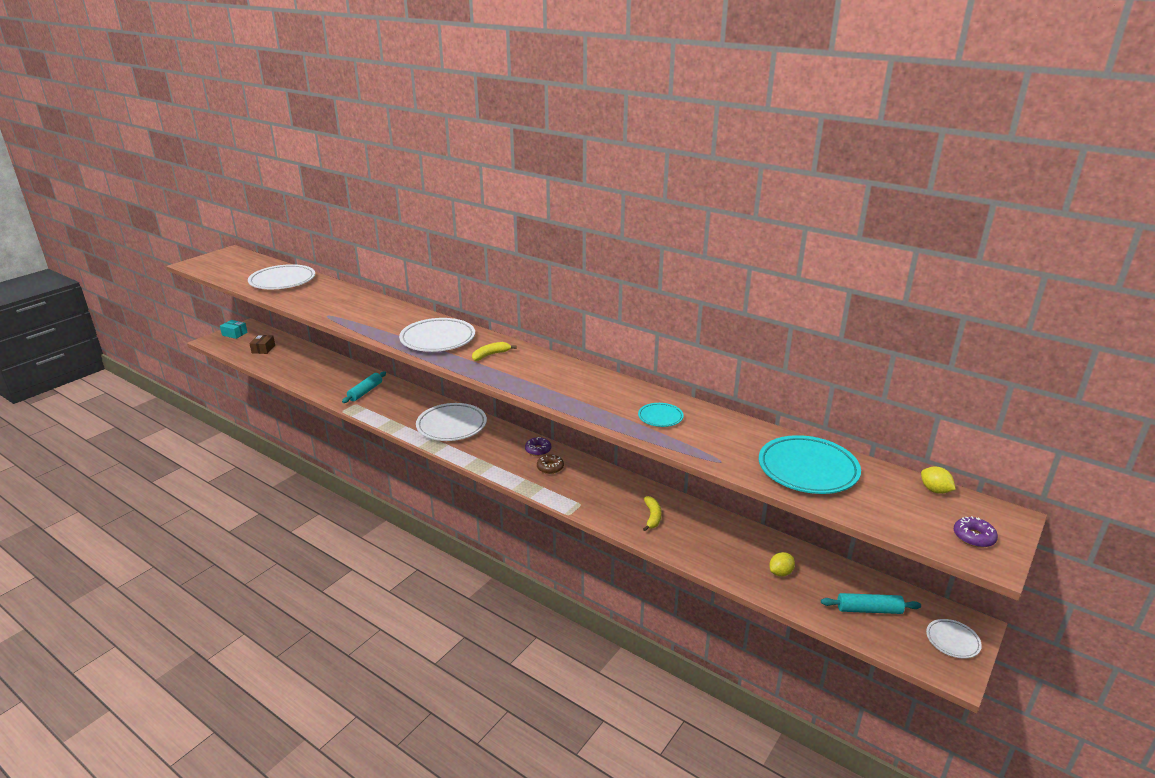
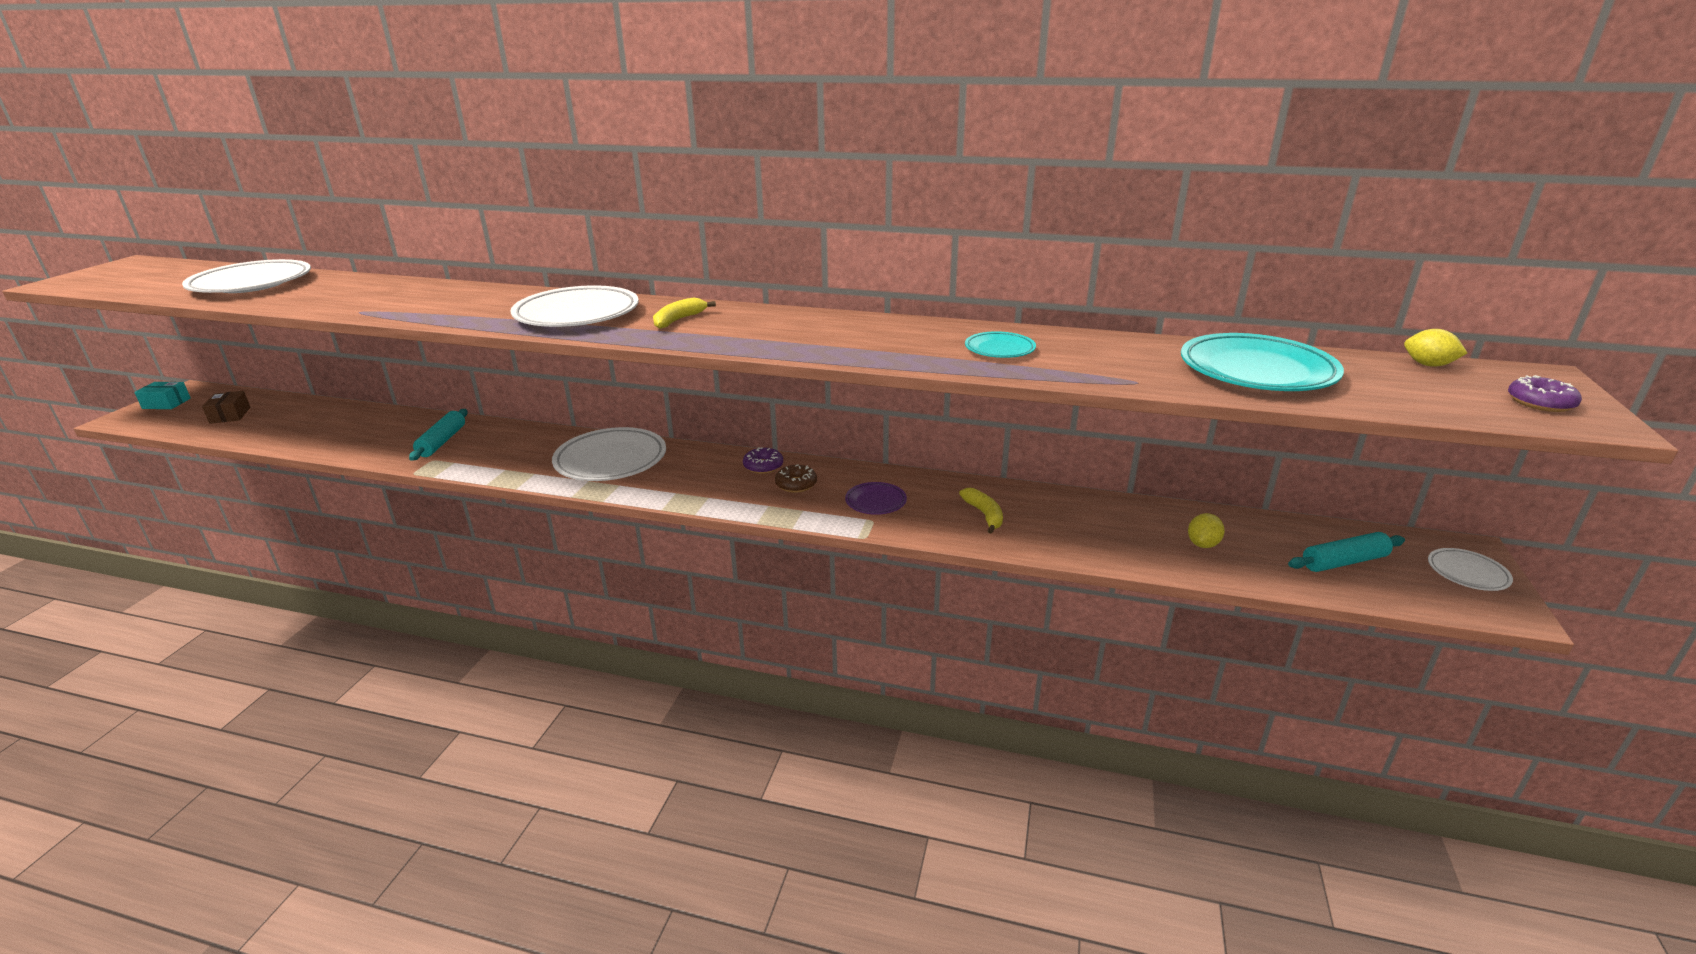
camera: 20 degrees left, 0 degrees up
(590, 491) = (875, 502): none -> purple plate

